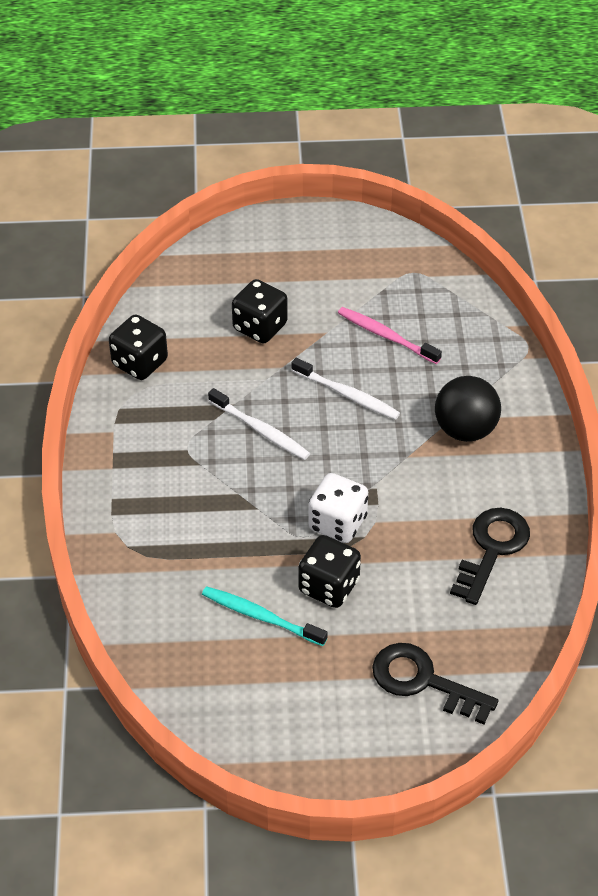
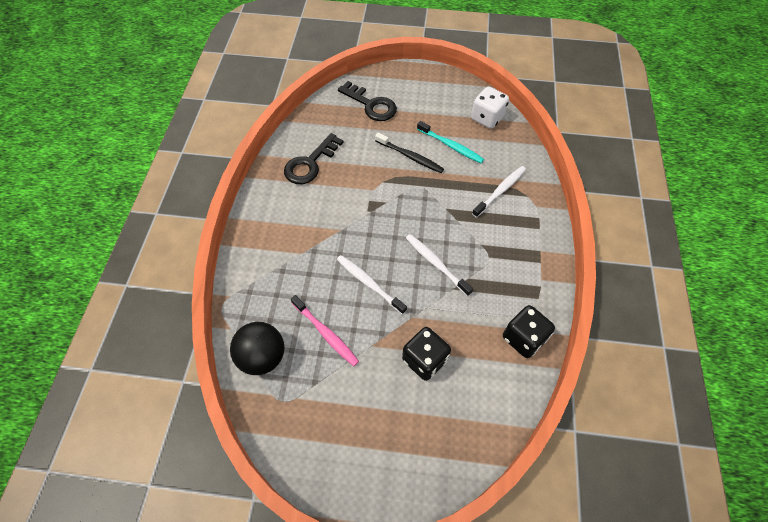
camera: 170 degrees left, 10 degrees up
(172, 547) = (500, 191): none -> white toothbrush
(329, 586) = (410, 156): black dice -> black toothbrush
(337, 523) = (397, 191): white dice -> white dice (487, 118)
(465, 429) = (296, 243): black ball -> black ball (262, 357)

